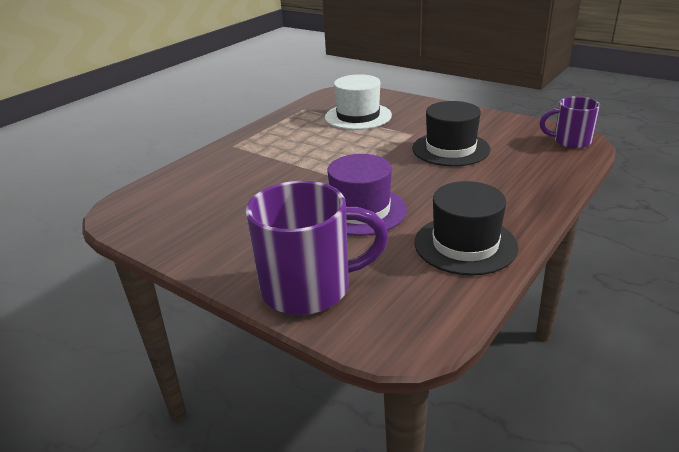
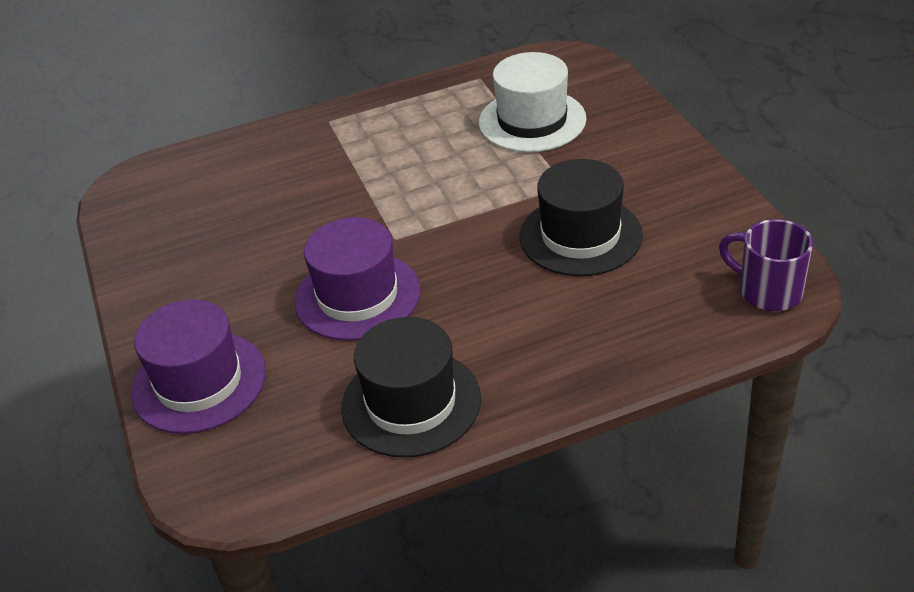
camera: 35 degrees right, 10 degrees up
(310, 288) = (199, 382): purple mug -> purple hat

